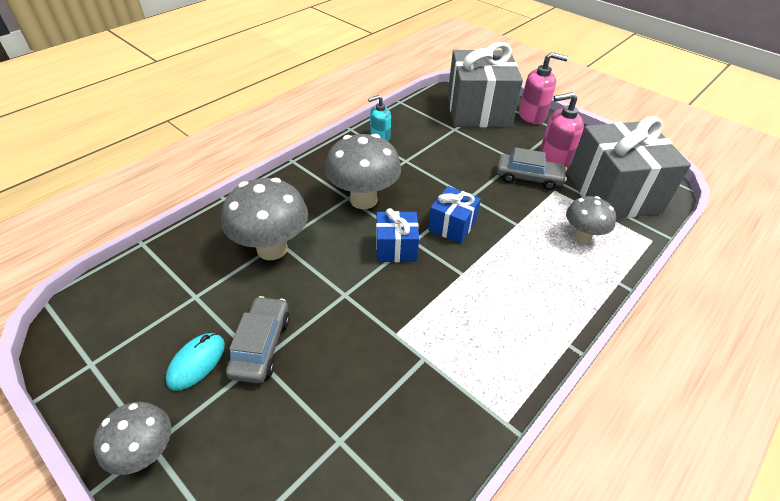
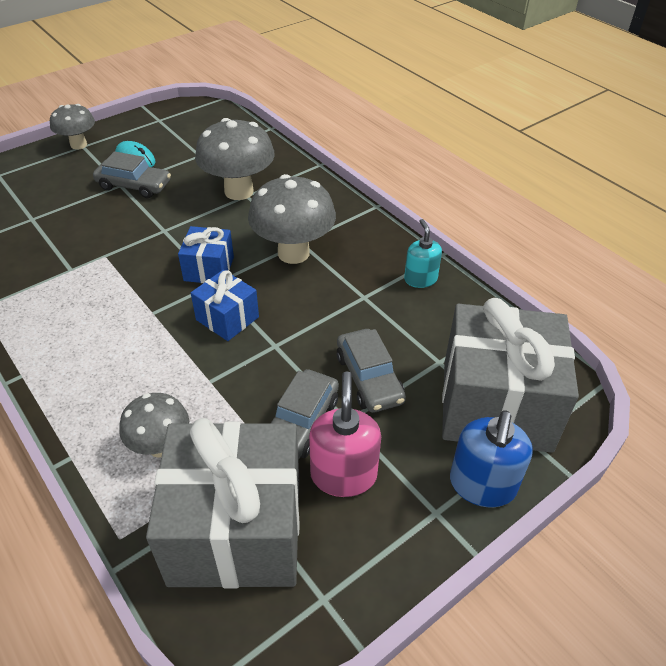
camera: 100 degrees right, 0 degrees up
(480, 154) = (369, 378): none -> grey car
(532, 116) = (482, 485): pink soap dispenser -> blue soap dispenser

